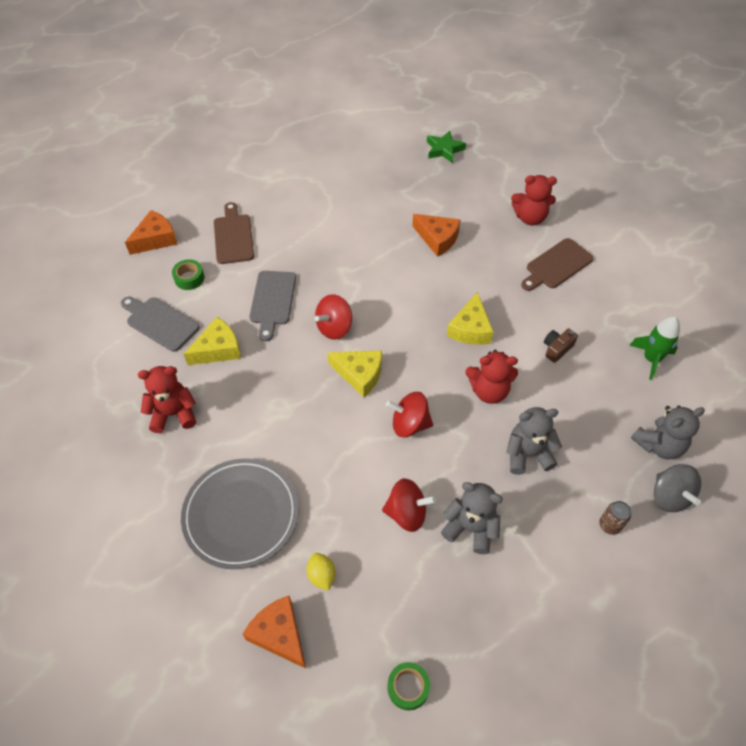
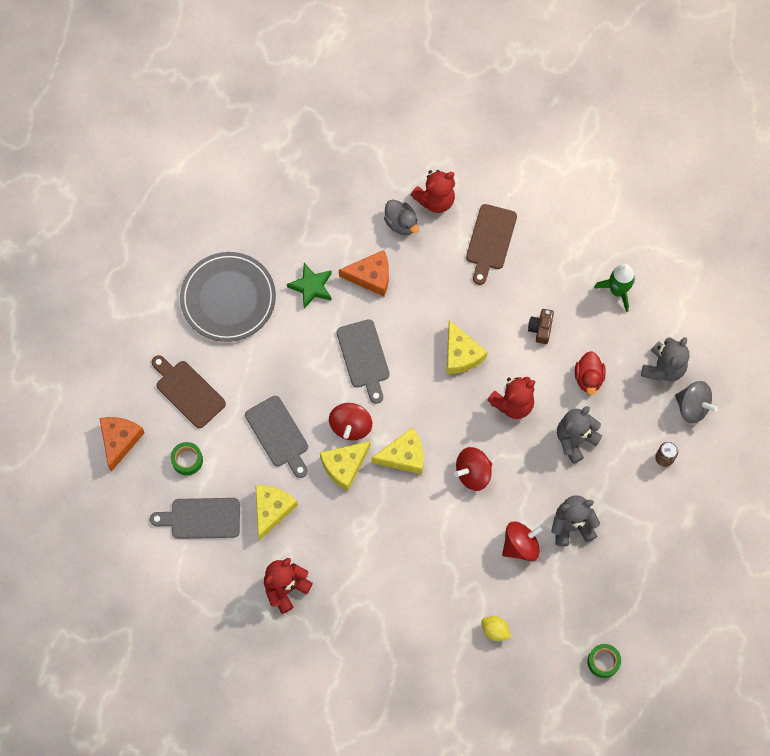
camera: 35 degrees left, 15 degrees up
(241, 514) = (404, 628): grey plate -> grey plate (228, 298)
(279, 634) = (497, 688): orange cheese -> none
(304, 353) = (344, 466): none -> yellow cheese
(386, 287) = (364, 357): none -> grey cutting board
(444, 150) = (304, 163): green star -> green star (311, 287)
(490, 218) = (401, 223): none -> grey duck
(576, 411) = (588, 378): none -> red duck

